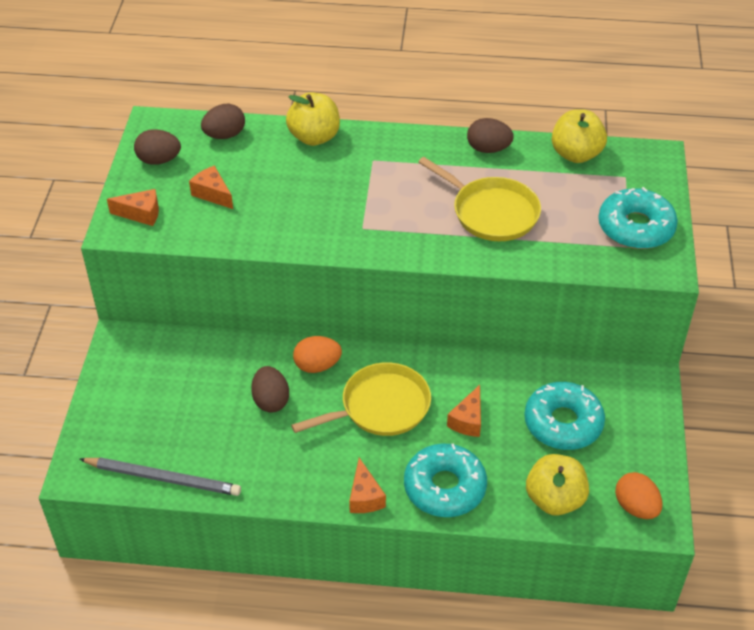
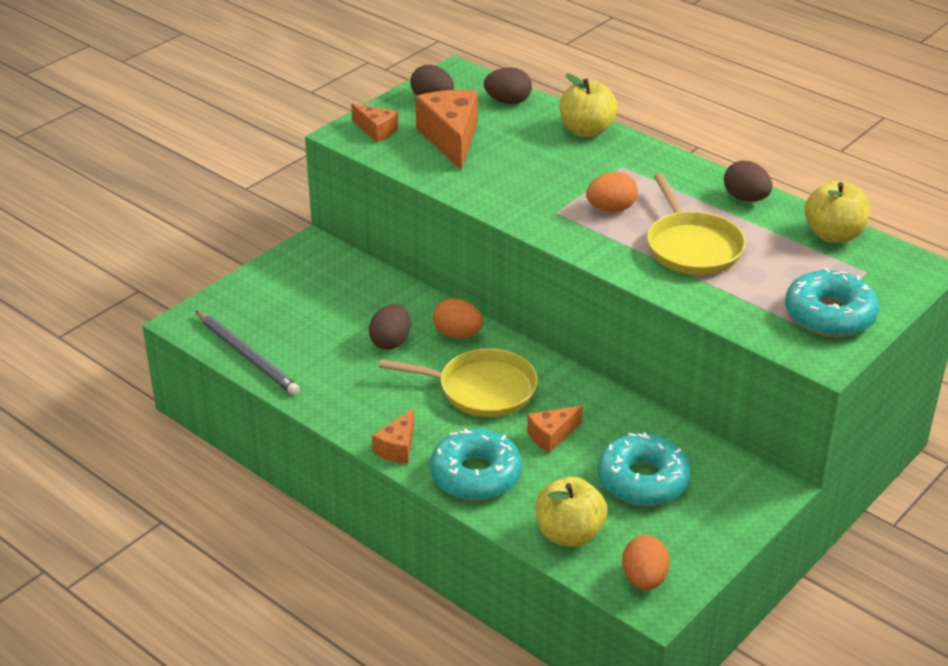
camera: 35 degrees right, 10 degrees down
(212, 194) = (451, 139): orange cheese -> orange cheese, size x1.84
(401, 205) = (611, 209): none -> orange egg

